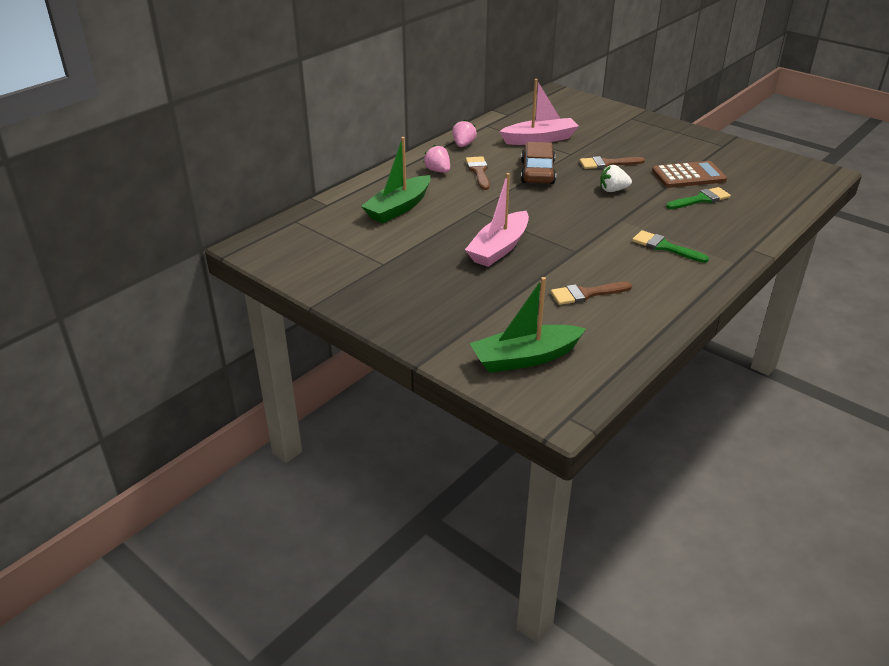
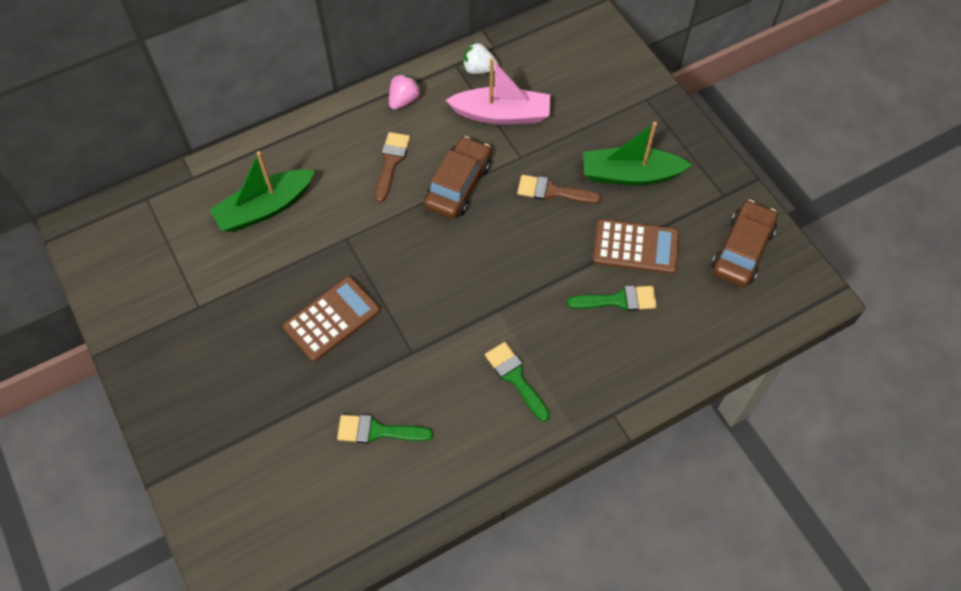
camera: 20 degrees right, 25 degrees up
(438, 171) = (346, 147): pink strawberry -> none
(499, 248) = (332, 319): pink boat -> brown calculator
(525, 358) = (256, 512): green boat -> green boat (630, 174)
(586, 294) = (377, 431): brown brush -> green brush
(613, 190) = (525, 248): white strawberry -> white strawberry (479, 69)
(759, 164) = (742, 250): none -> brown car

